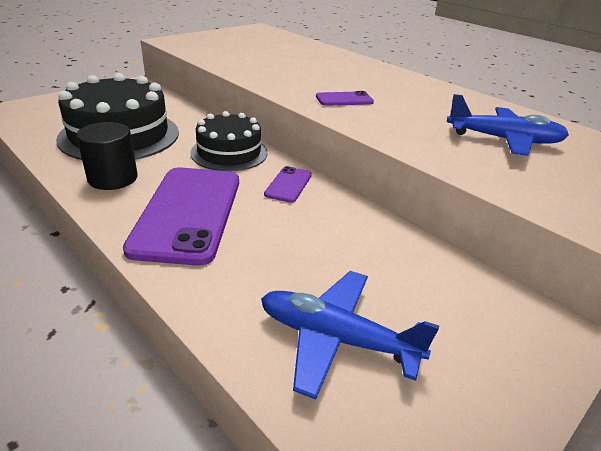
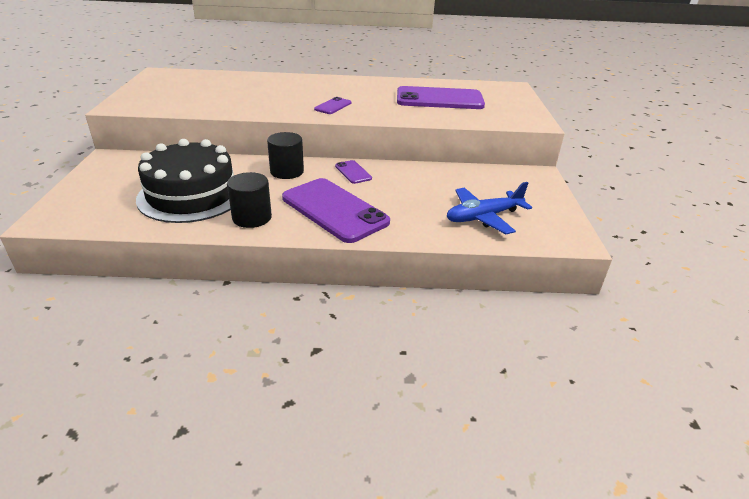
camera: 45 degrees left, 0 degrees up
(229, 152) = (287, 171): black cake -> black cylinder
(504, 140) = (439, 99): blue plane -> purple phone

